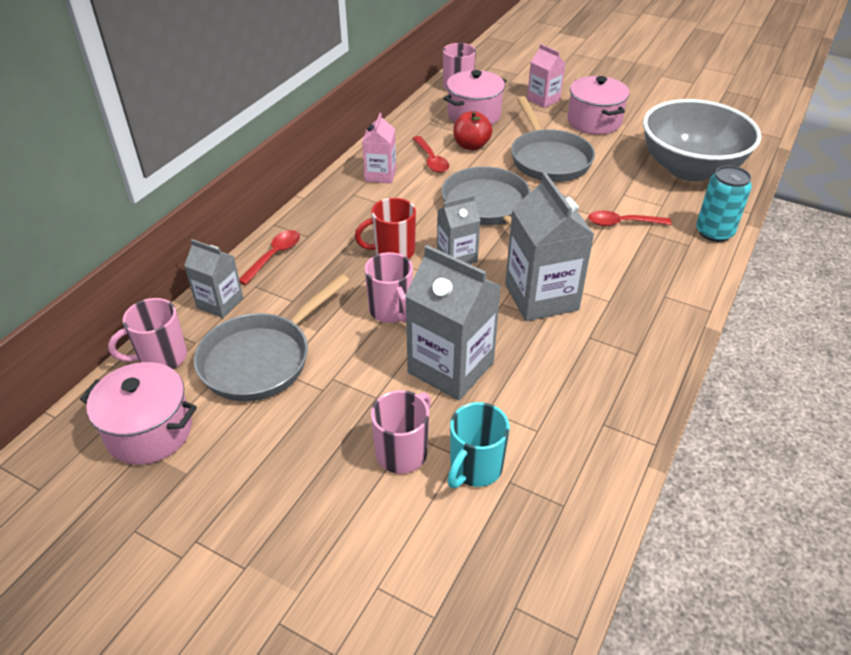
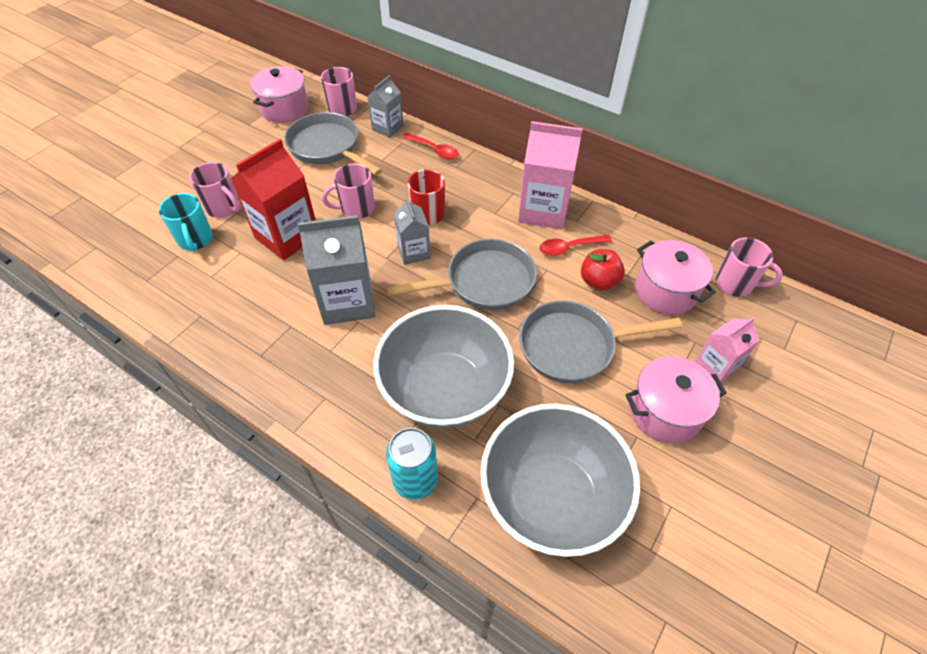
camera: 95 degrees right, 10 degrees up
(380, 175) = (543, 210): pink carton -> pink carton, size x1.73
(450, 367) = (287, 236): grey carton -> red carton
(475, 468) = (195, 240): turquoise mug -> turquoise mug turned 150 degrees counterclockwise
(622, 223) = (445, 390): red spoon -> grey bowl

